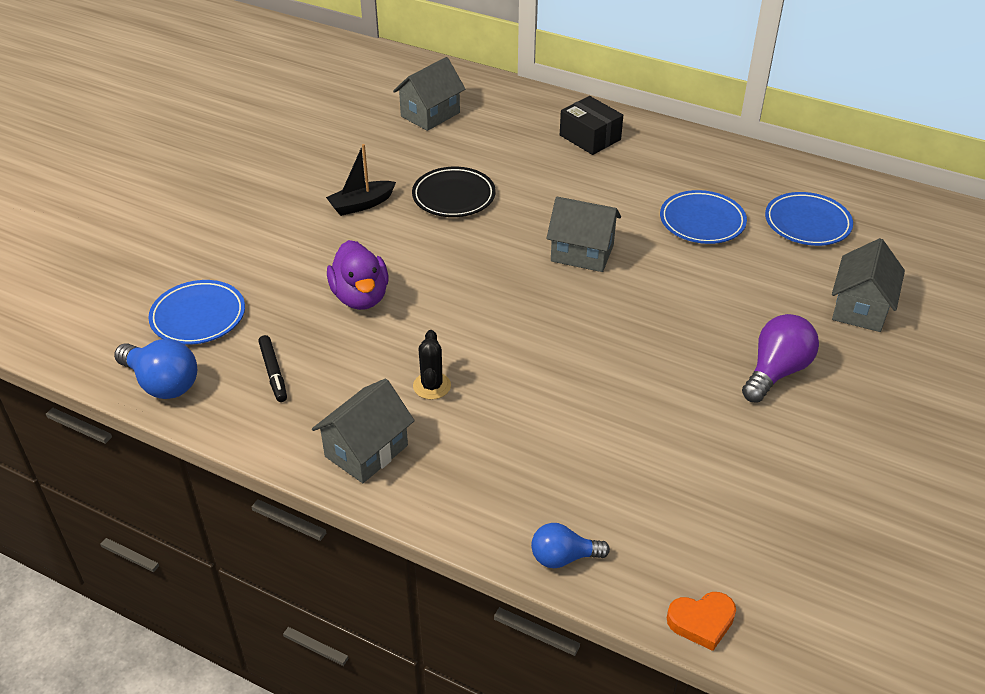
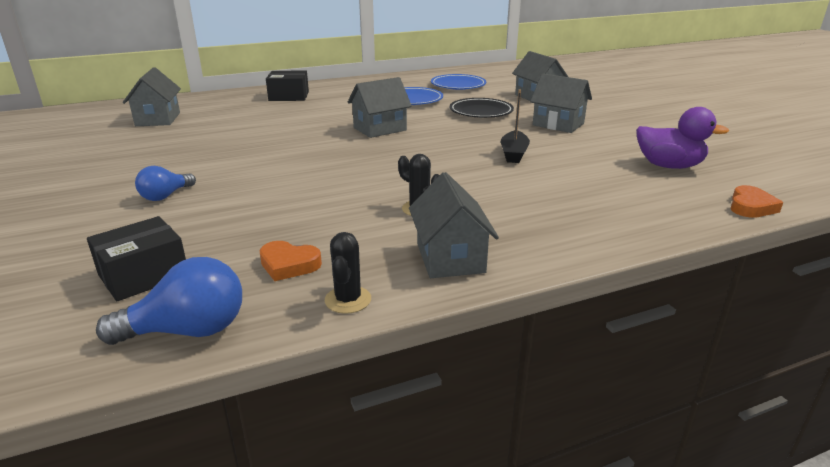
camera: 50 degrees left, 15 degrees down
(198, 317) = (143, 275): blue plate -> black box
(258, 431) = (348, 300): none -> black cactus
(273, 372) = (289, 265): black marker -> orange heart
(360, 297) = (277, 199): purple duck -> purple duck (669, 166)
(361, 204) = (184, 166): black boat -> black boat (513, 154)
(453, 196) = (250, 139): black plate -> black plate (481, 112)
(563, 557) = (654, 226): blue light bulb -> blue light bulb (165, 196)
(776, 372) = (558, 124): purple light bulb -> grey house

